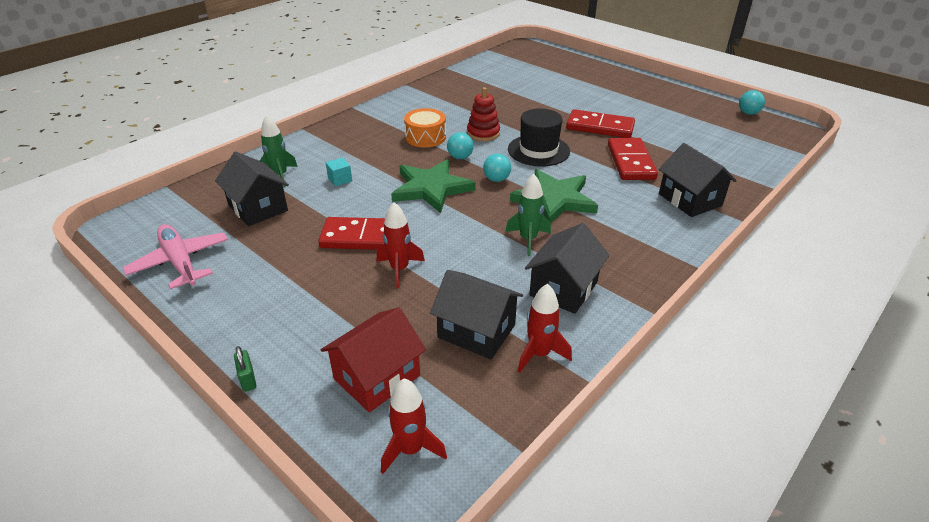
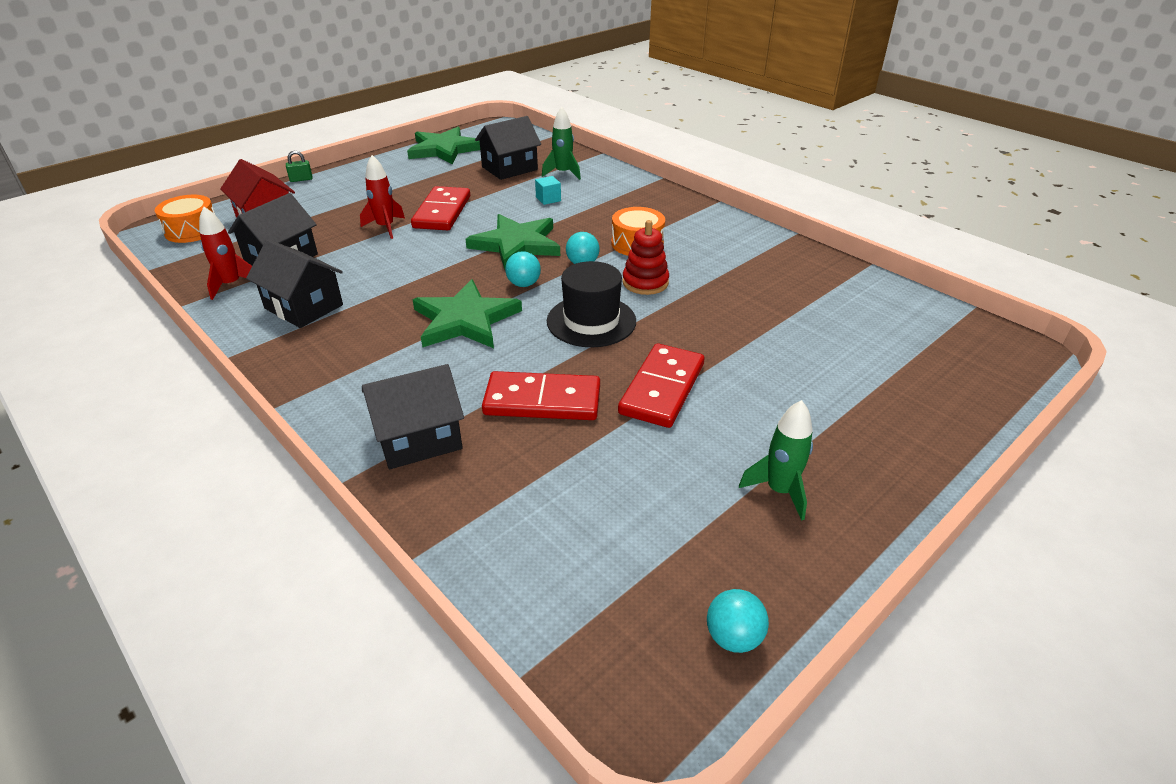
camera: 95 degrees right, 0 degrees up
(180, 262) = (444, 149): pink plane -> green star
(410, 449) = (192, 230): red rocket -> orange drum
(528, 239) = (394, 294): green rocket -> green rocket (779, 491)

